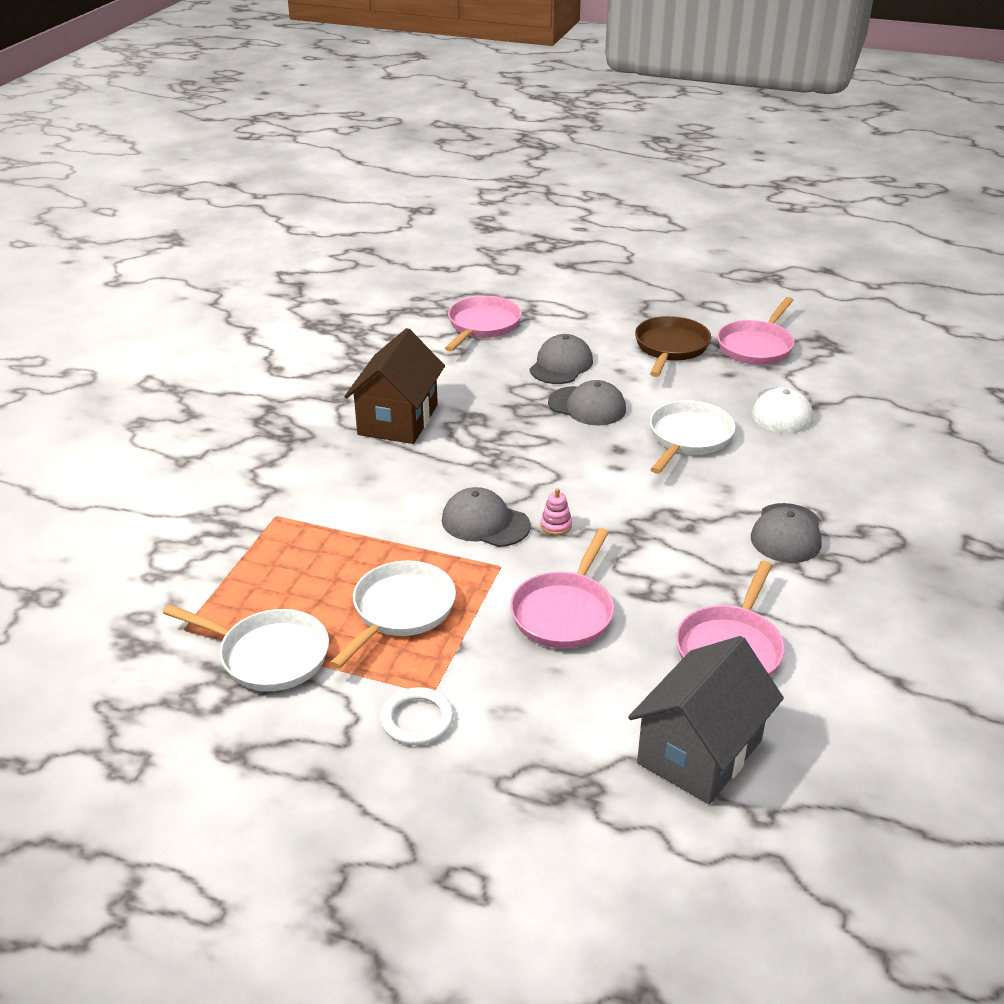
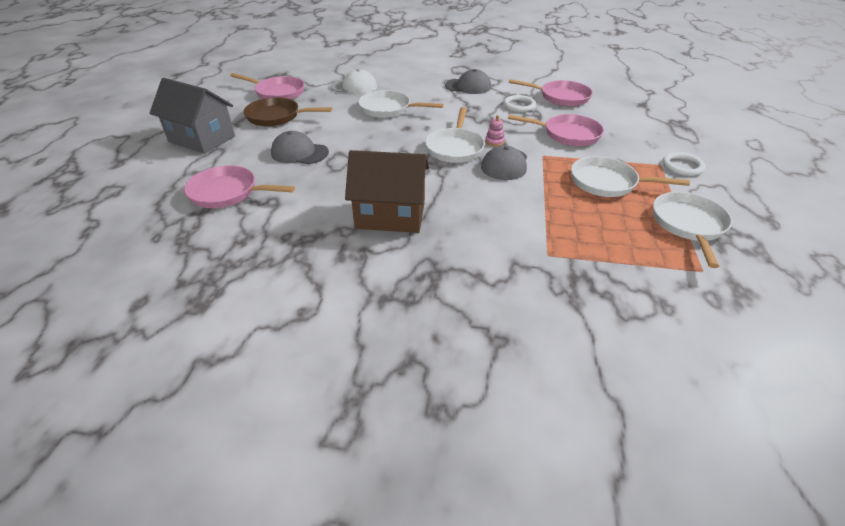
camera: 100 degrees left, 5 degrees up
(545, 485) = (455, 148): none -> white pan
(587, 406) = (357, 140): grey cap -> none
(691, 581) = (519, 106): none -> white ring
(699, 751) = (629, 102): grey house -> grey house (202, 139)

